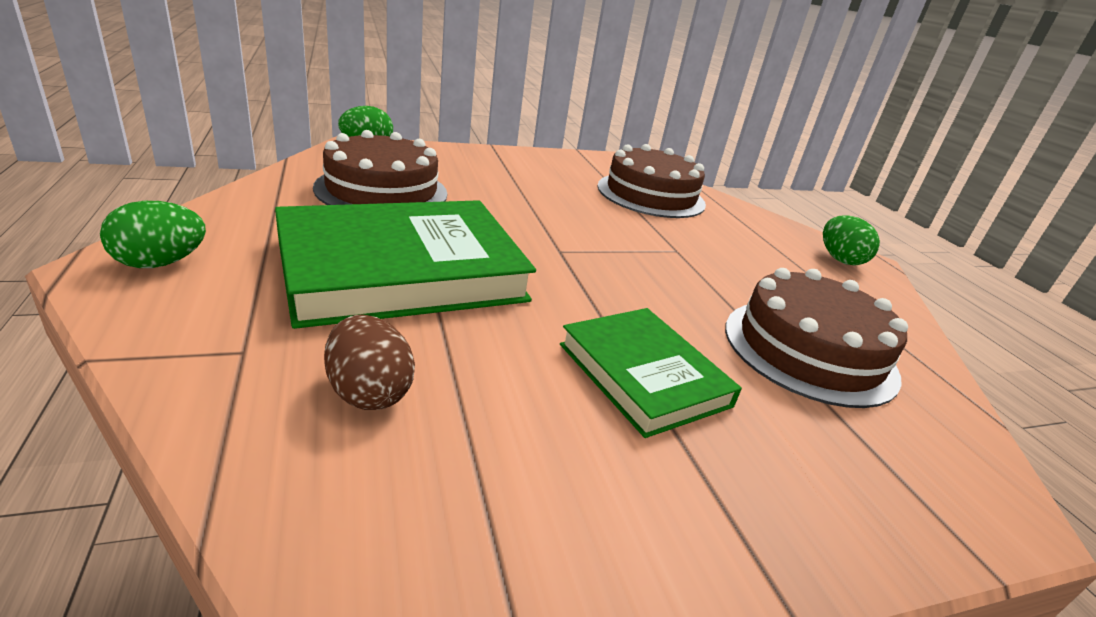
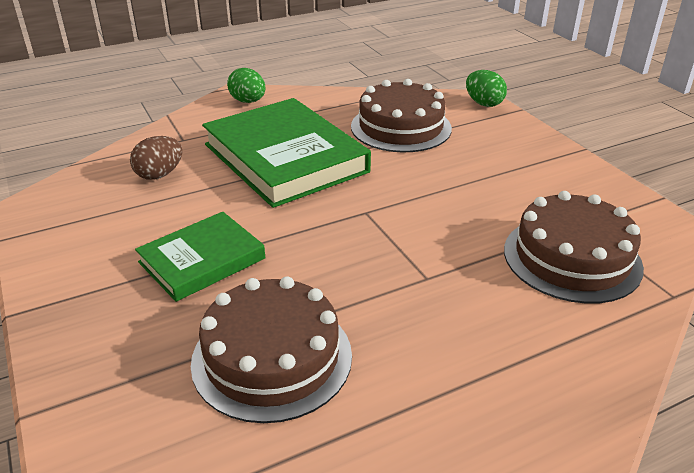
camera: 85 degrees right, 5 degrees up
(840, 259) = (535, 432): green egg -> none

